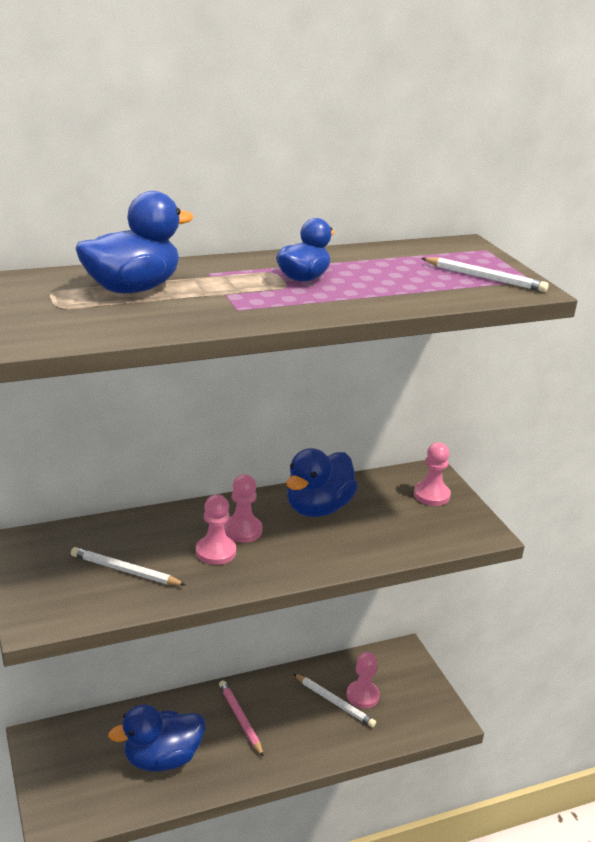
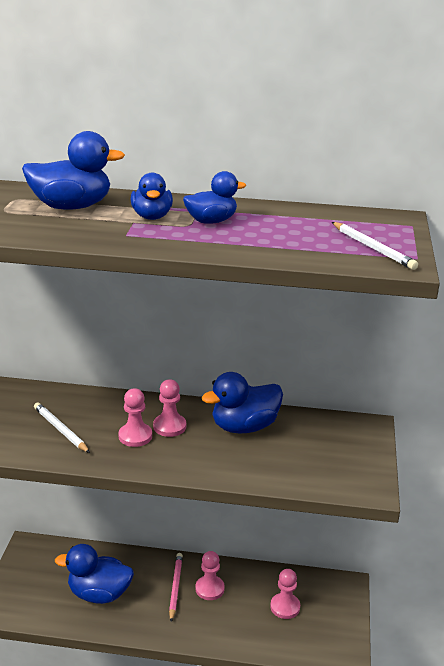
camera: 30 degrees right, 0 degrees up
(236, 284) = (152, 217): none -> blue duck
(334, 702) = (258, 603): white pencil -> none
(431, 495) = (351, 444): pink pawn -> pink pawn (209, 589)

